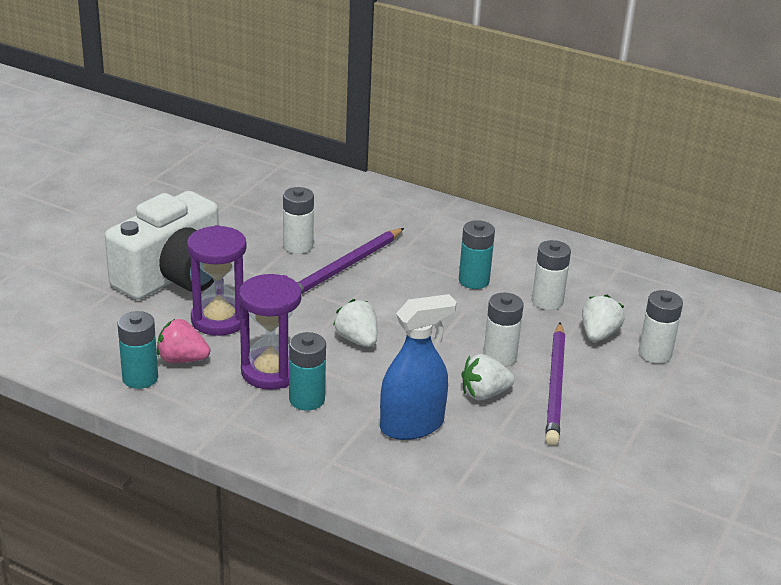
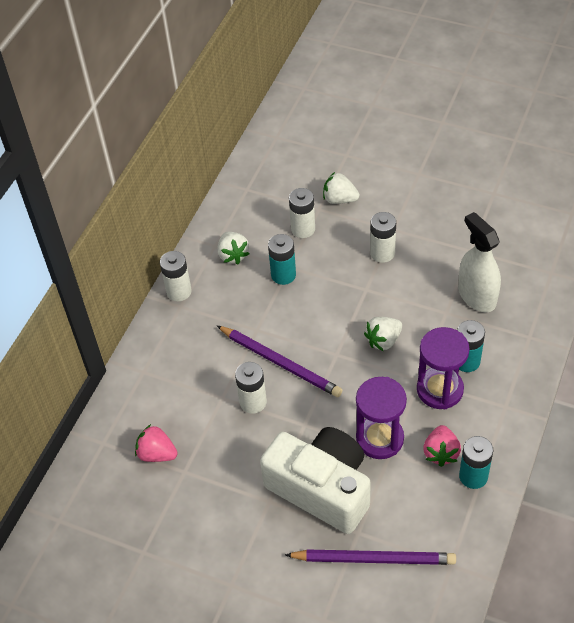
camera: 90 degrees left, 20 degrees up
(256, 191) = (157, 454): none -> pink strawberry
(412, 425) = (477, 296): blue spray bottle -> white spray bottle
(484, 394) = (429, 259): white strawberry -> white strawberry (233, 255)
(555, 386) = (408, 221): purple pencil -> purple pencil (374, 559)
(654, 354) = (355, 170): white battery -> white battery (179, 291)

